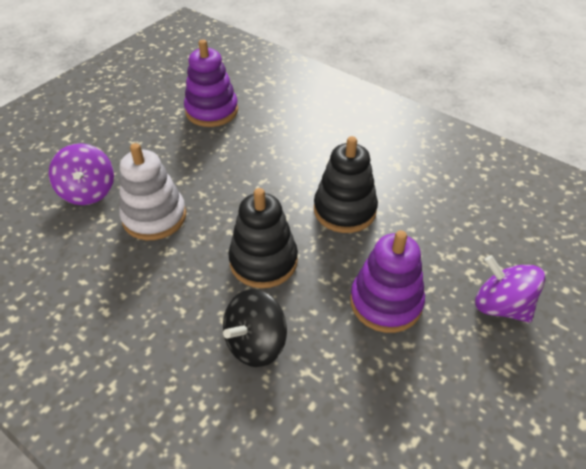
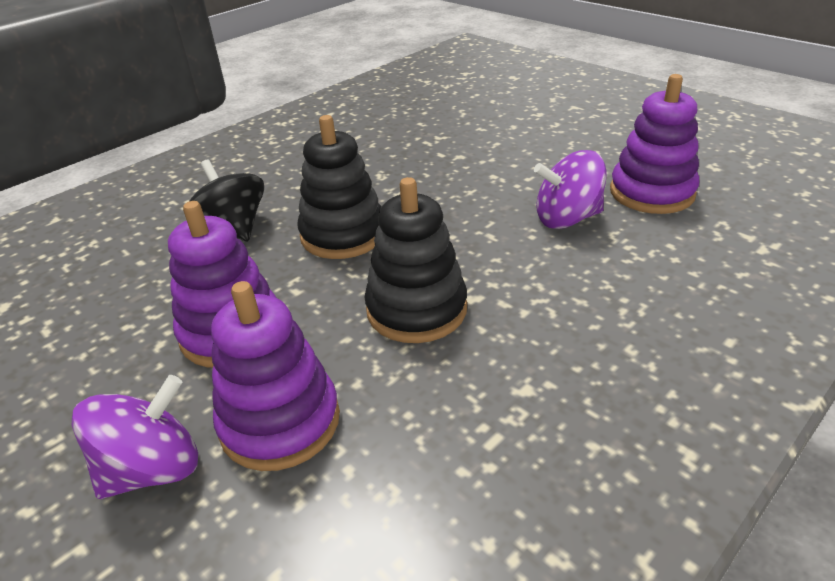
camera: 100 degrees right, 10 degrees down
(88, 191) = (481, 126): purple spinning top -> purple spinning top (567, 218)
(154, 217) = (435, 164): white stacking toy -> none
(449, 256) = (280, 421): none -> purple stacking toy

